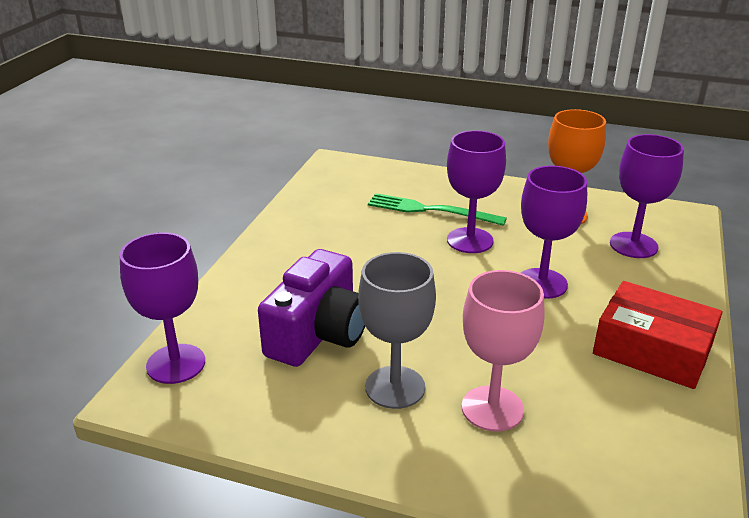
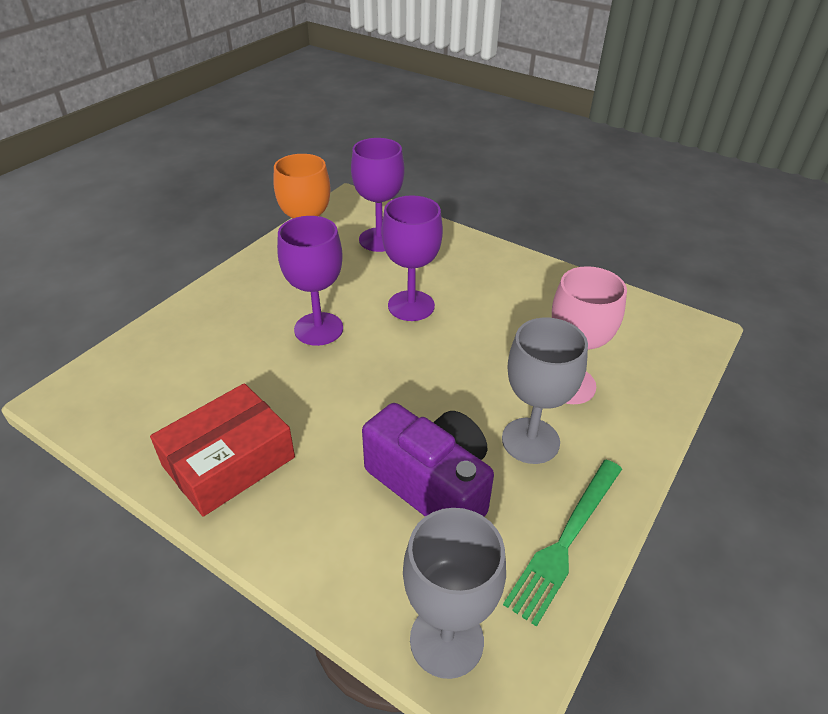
camera: 75 degrees left, 10 degrees up
(176, 364) = (446, 640): purple goblet -> grey goblet
(430, 210) = (243, 341): green fork -> green fork (566, 540)
(652, 349) = (517, 279): red box -> red box (229, 461)

